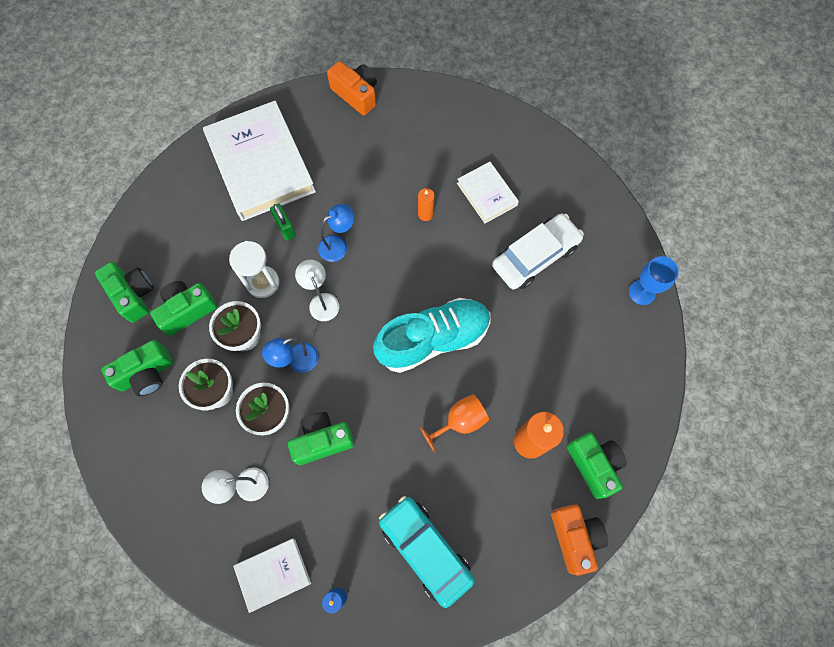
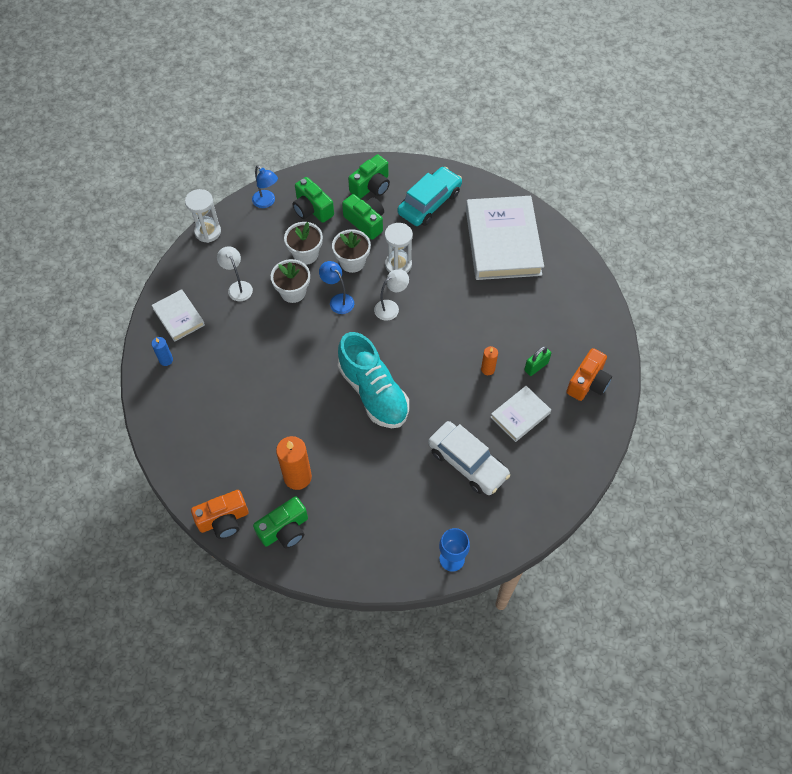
camera: 80 degrees right, 10 degrees down
(141, 521) = (208, 232): none -> white hourglass
(261, 164) = (502, 241): white book -> white book turned 60 degrees counterclockwise
(285, 228) = (449, 270): green padlock -> green padlock (536, 367)
(322, 440) = (278, 329): green camera -> none
(338, 245) = (443, 310): blue lamp -> blue lamp (267, 202)
(356, 94) = (593, 296): orange camera -> orange camera (588, 382)
(425, 550) = (204, 412): turquoise car -> turquoise car (429, 203)
(460, 421) = (307, 422): orange goblet -> none

